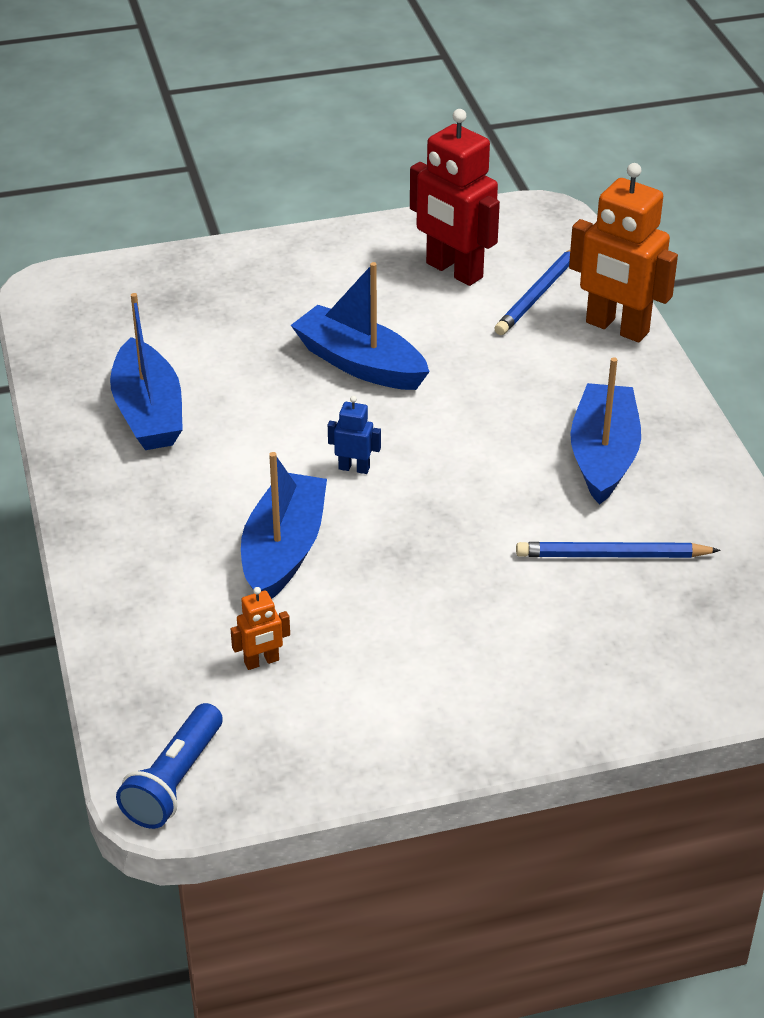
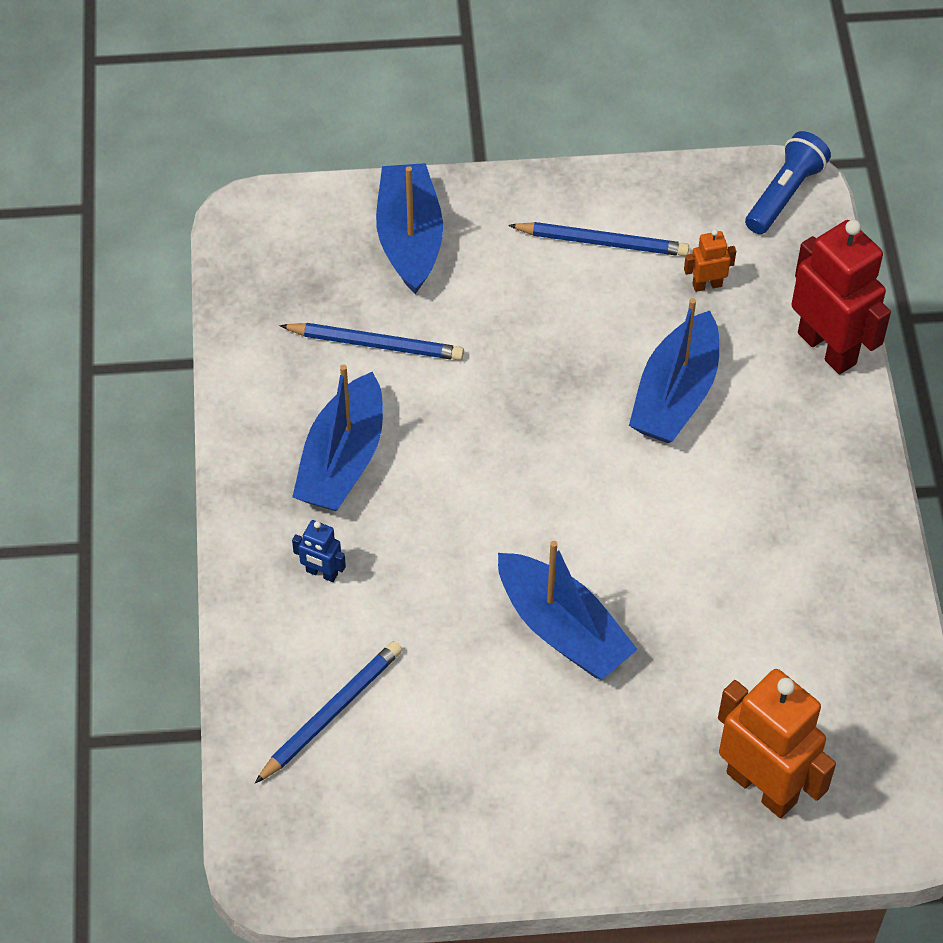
camera: 170 degrees left, 15 degrees up
(148, 412) = (799, 592): blue boat -> blue boat (410, 238)
(354, 468) = (594, 482): blue robot -> blue robot (321, 573)
(392, 692) = (602, 242): none -> blue pencil
(453, 271) = (420, 772): red robot -> red robot (827, 348)
(616, 328) = (261, 640): orange robot -> orange robot (762, 786)

